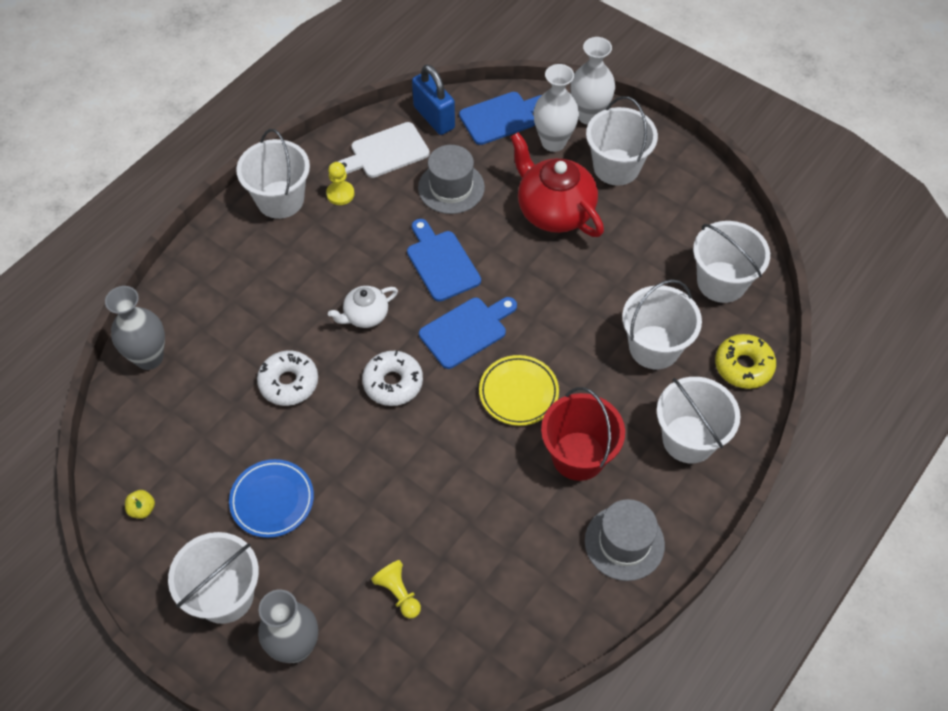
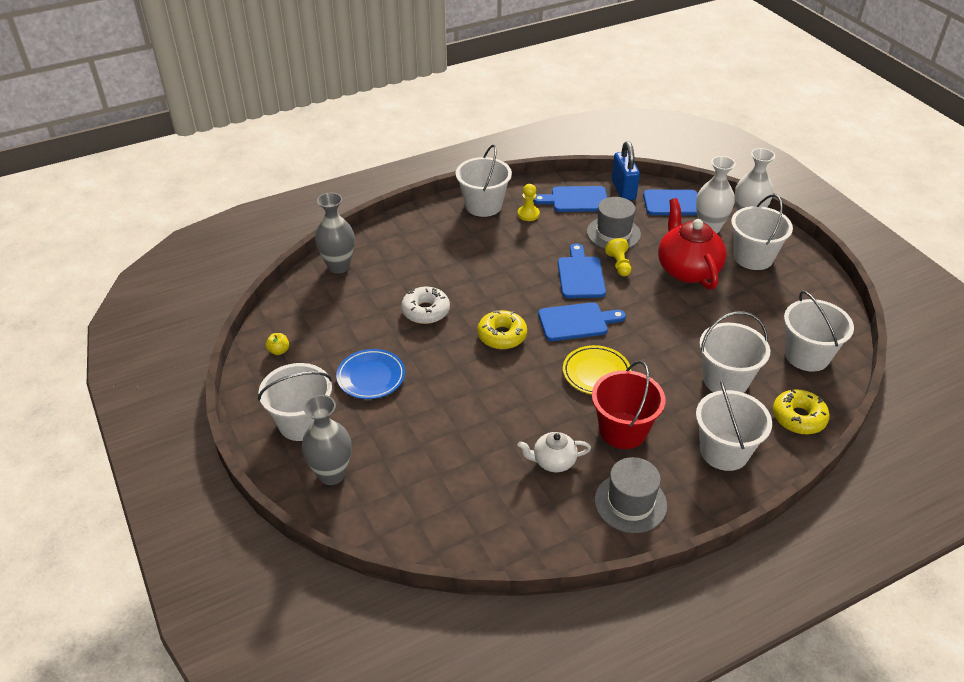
camera: 25 degrees right, 15 degrees down
(365, 315) = (505, 289): white teapot -> white teapot (553, 461)
(386, 152) = (576, 200): white cutting board -> blue cutting board
(393, 383) = (502, 336): white donut -> yellow donut
(398, 593) = (428, 469): yellow pawn -> yellow pawn (619, 264)

